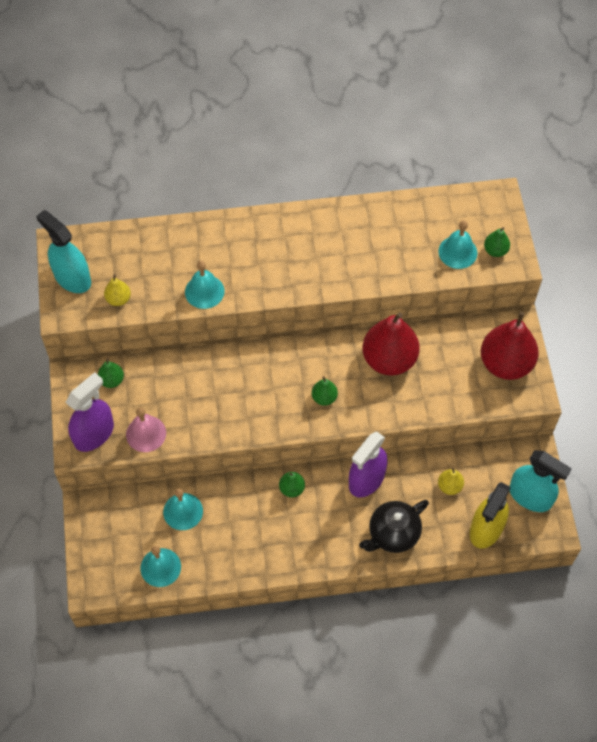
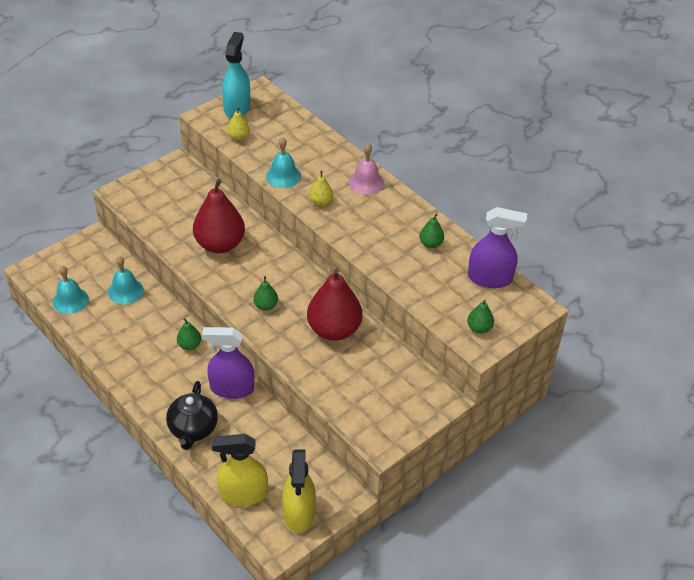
camera: 55 degrees right, 15 degrees down
(94, 434) = (137, 195): purple spray bottle -> purple spray bottle (490, 278)
(112, 380) = (188, 184): green pear -> green pear (430, 244)
(146, 433) = (157, 221): pink bell -> pink bell (366, 182)
(393, 534) = (193, 429): black teapot -> black teapot turned 105 degrees counterclockwise
(449, 486) = (266, 448): yellow pear -> yellow pear (321, 202)
(457, 252) = (454, 304): turquoise bell -> none
(506, 363) = (395, 410): red pear -> red pear (220, 244)
(530, 496) = (299, 513): turquoise spray bottle -> yellow spray bottle

